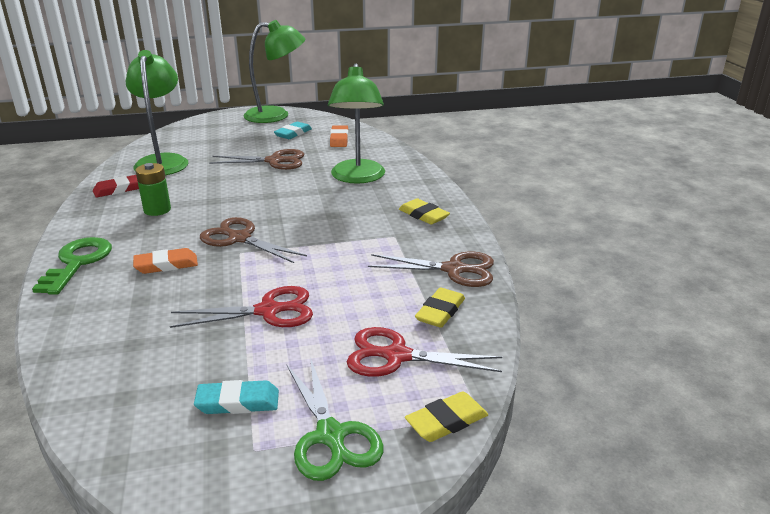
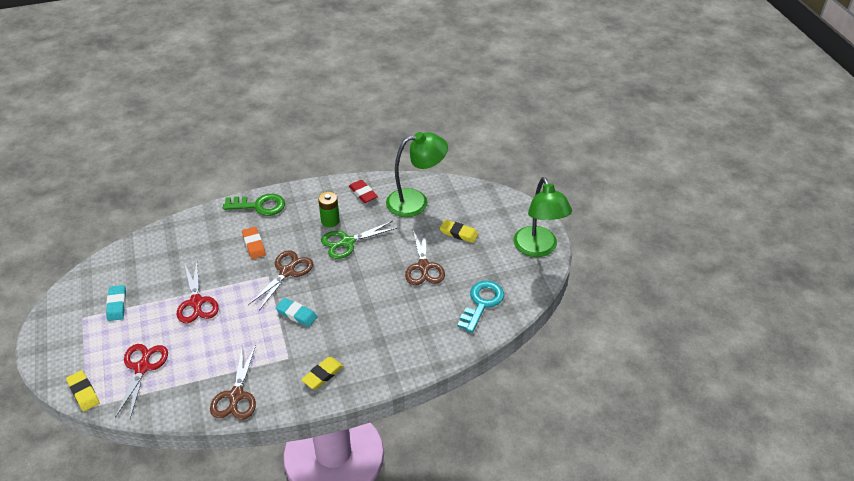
camera: 85 degrees right, 15 degrees up
(293, 133) = (491, 268): turquoise eraser -> turquoise eraser (296, 314)
(331, 436) = (84, 345): green scissors -> green scissors (347, 242)
(339, 139) = (481, 303): orange eraser -> turquoise key
(357, 178) = (393, 326): green lamp -> none
(440, 311) = (184, 388): yellow eraser -> yellow eraser (458, 233)

